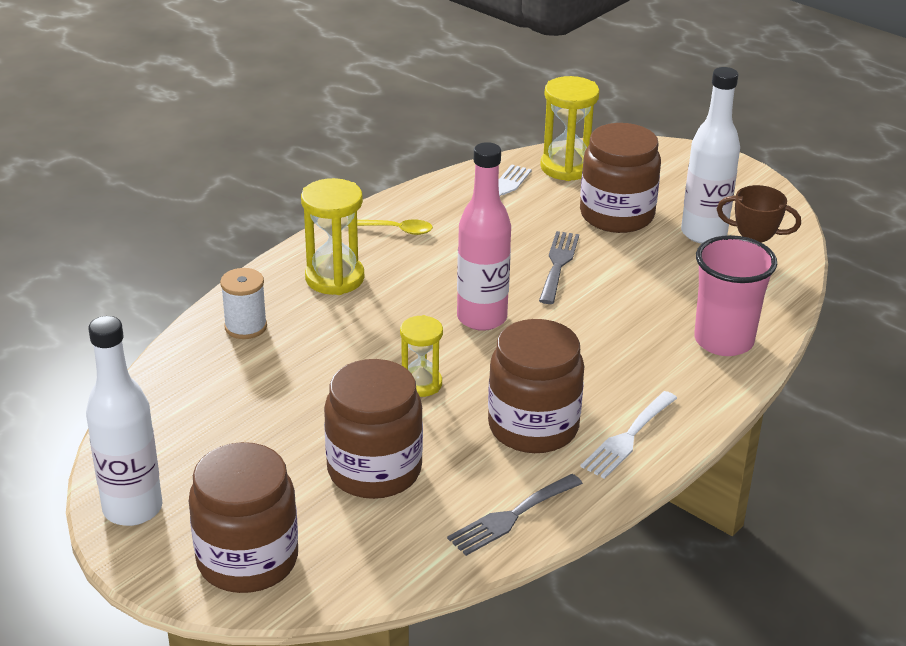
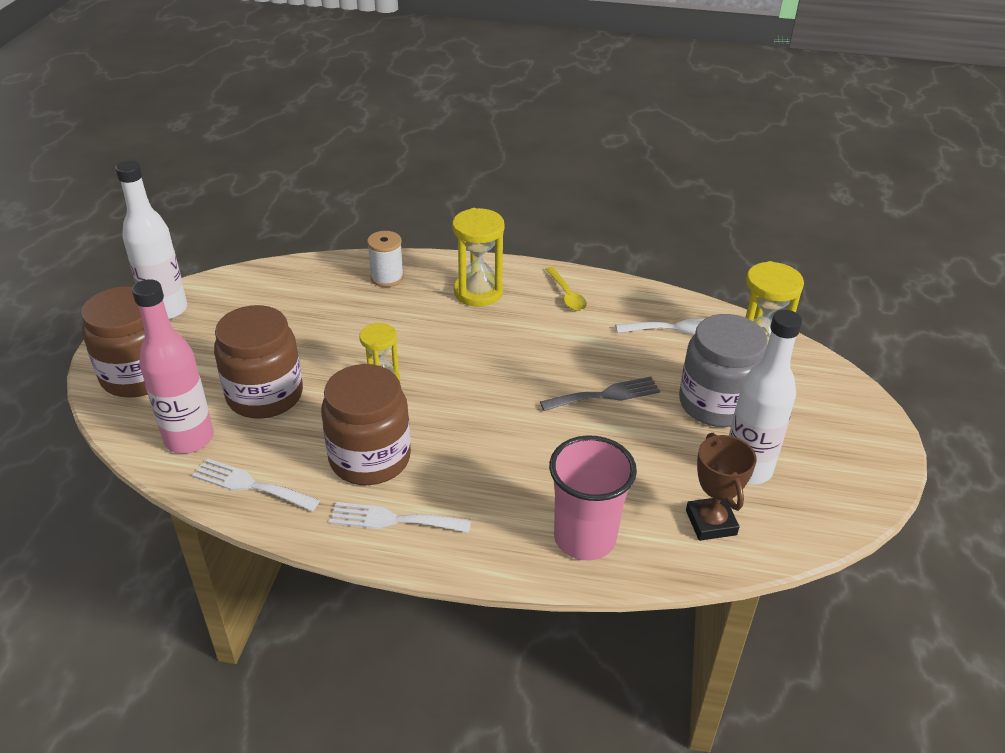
camera: 60 degrees right, 5 degrees up
(482, 318) = (491, 380): pink bottle -> pink bottle (189, 439)
(511, 517) = (250, 485): grey fork -> white fork
(617, 215) = (716, 403): brown jar -> grey jar

